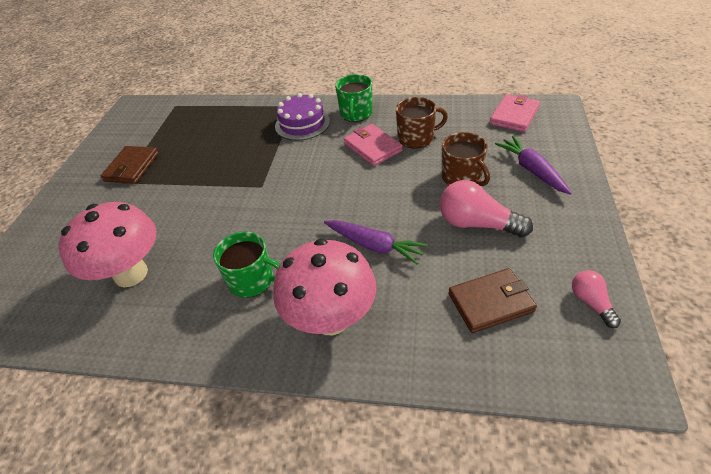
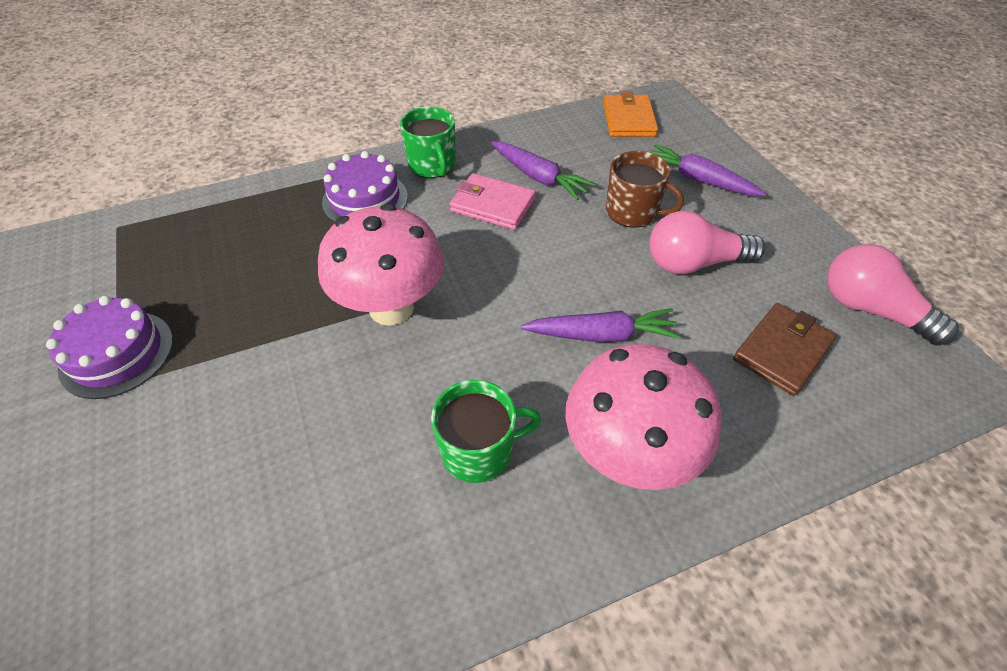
camera: 35 degrees left, 5 degrees up
(131, 274) = (269, 529): pink mushroom -> pink mushroom (391, 308)
(132, 167) = (117, 354): brown wallet -> purple cake
(416, 138) = (539, 177): brown mug -> purple carrot
(514, 115) = (628, 119): pink wallet -> orange wallet
(591, 303) = (870, 310): pink light bulb -> pink light bulb, size x1.77

